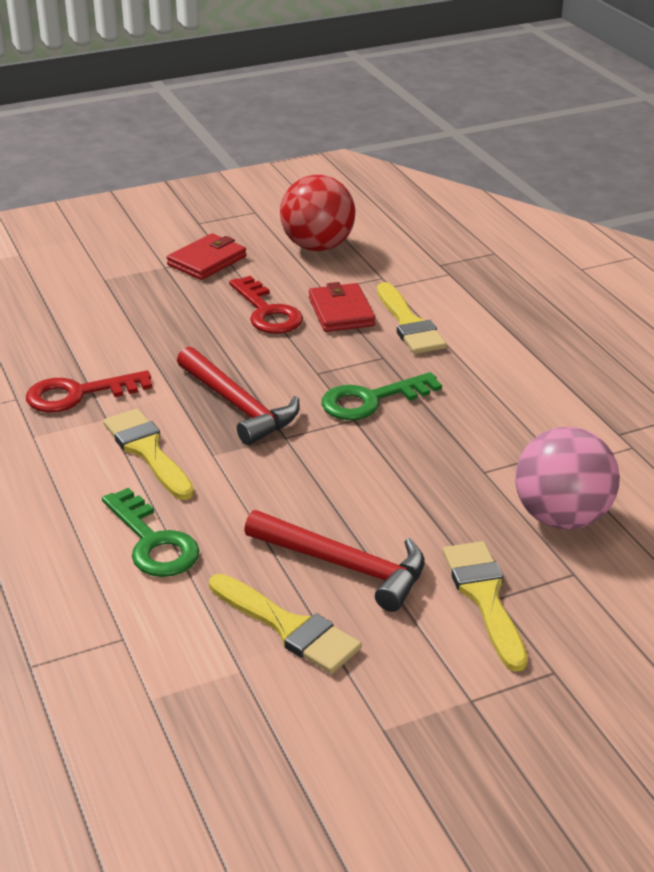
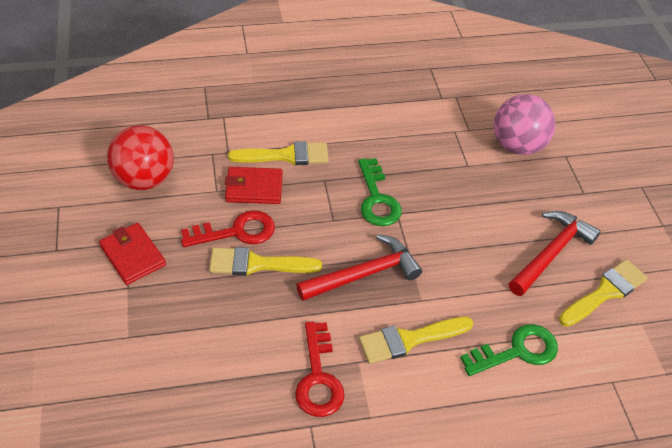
camera: 80 degrees left, 15 degrees up
(485, 598) = (584, 197): yellow brush -> yellow brush (257, 264)

